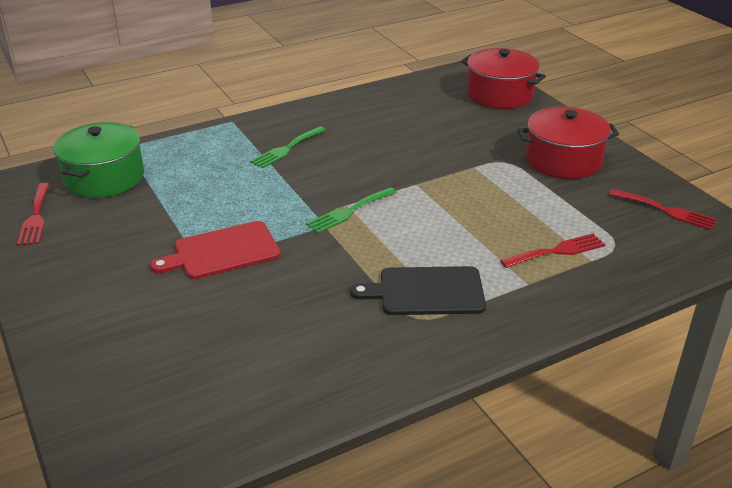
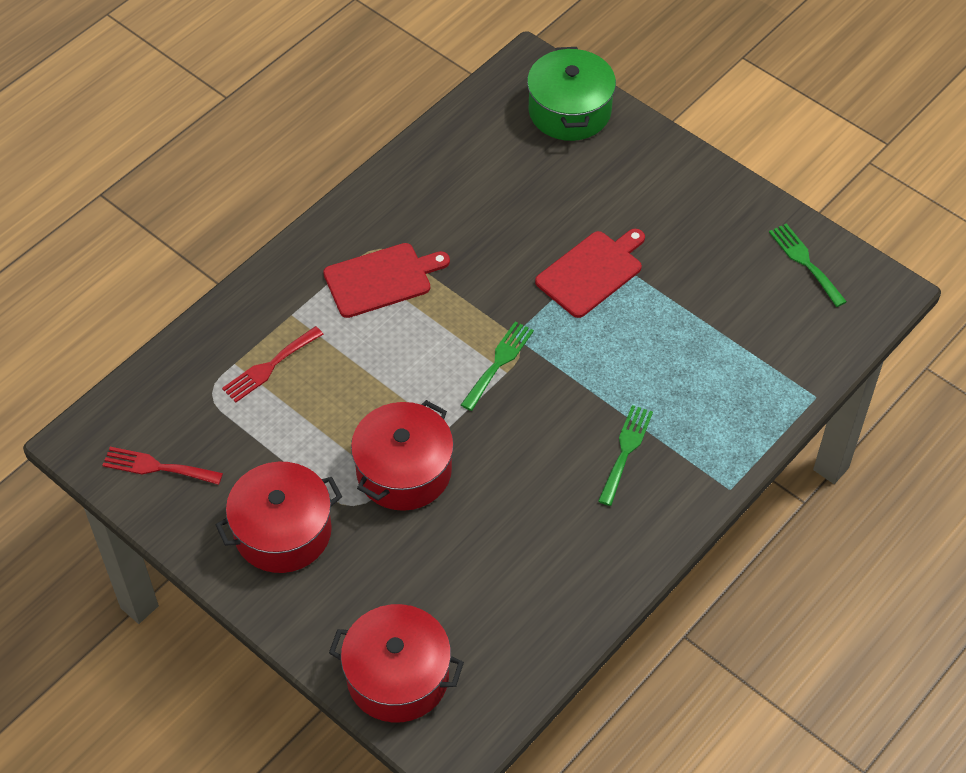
camera: 160 degrees right, 20 degrees up
(35, 217) = (805, 262): red fork -> green fork
(104, 178) = (791, 337): green pot -> green pot (569, 111)
(426, 291) = (381, 279): black cutting board -> red cutting board
(459, 171) = (404, 471): none -> red pot

